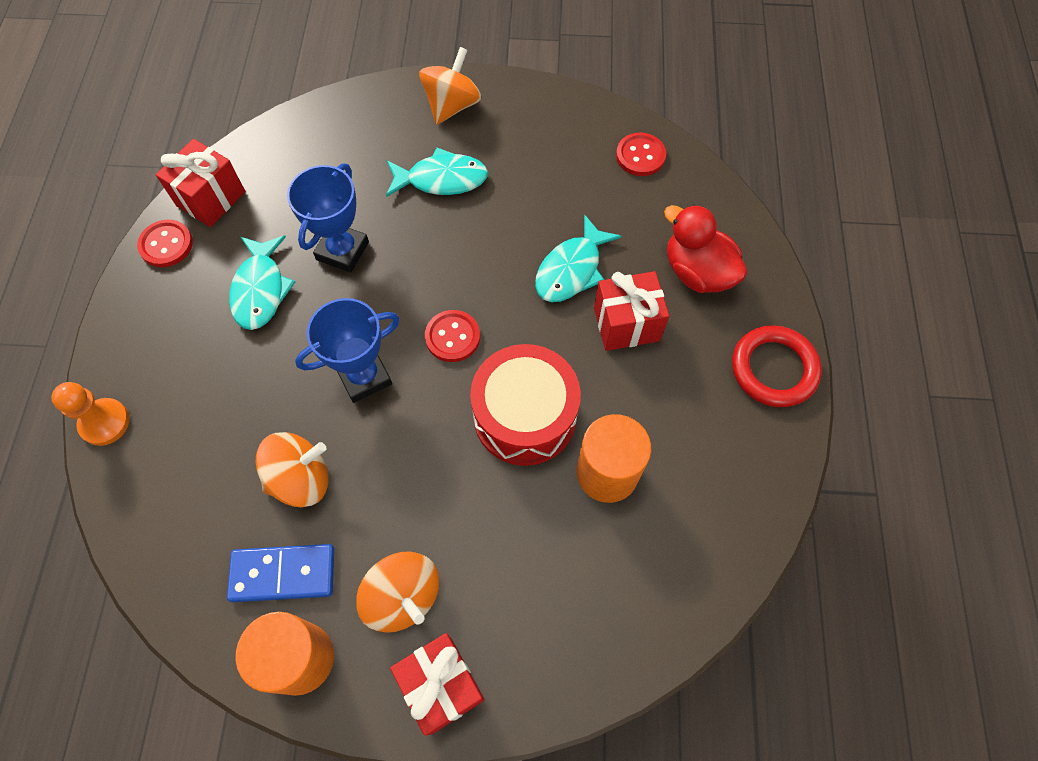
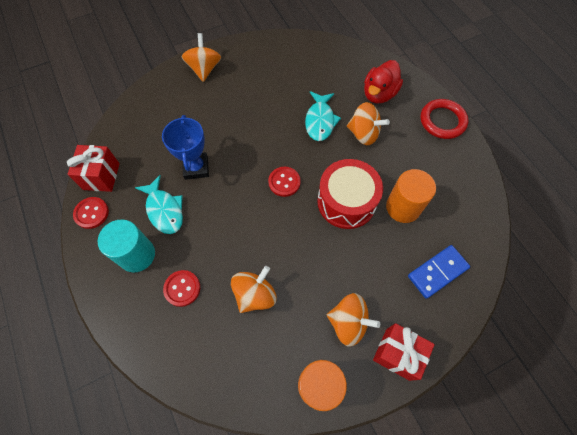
camera: 30 degrees left, 0 degrees up
(105, 422) = (121, 327): orange pawn -> none
(185, 334) = (137, 255): none -> turquoise cylinder
(283, 574) = (279, 348): blue domino -> blue domino (437, 272)
(364, 376) = (252, 225): blue trophy -> none
(441, 179) = (224, 108): turquoise fish -> none
(626, 324) = (363, 134): red gift -> orange spinning top
(640, 156) = (315, 52): red button -> red button (182, 288)
(697, 272) = (379, 94): red duck -> red duck turned 75 degrees counterclockwise

